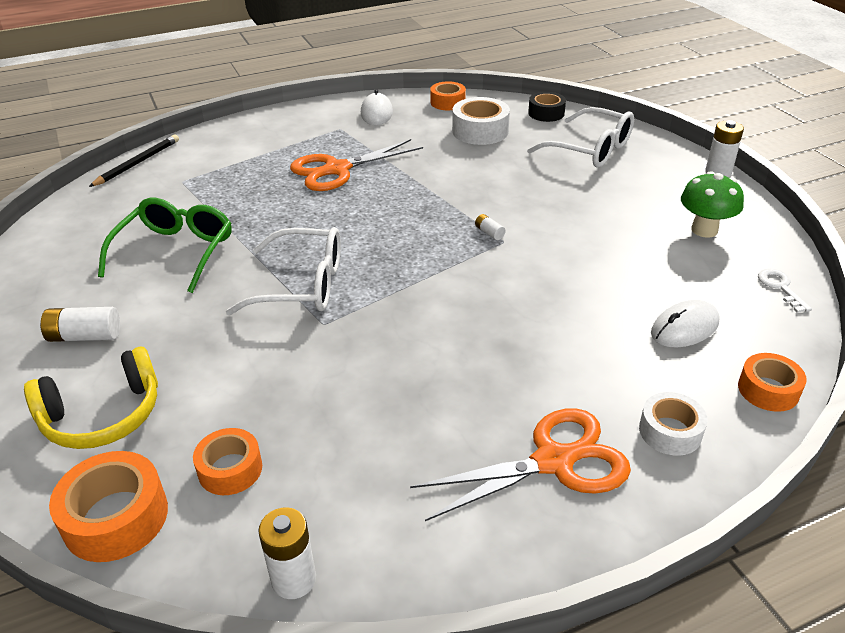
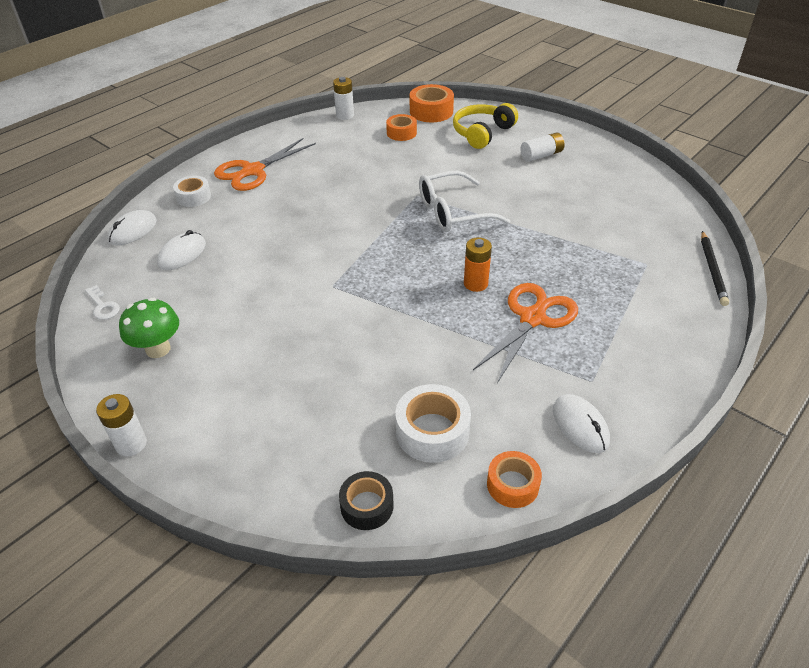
camera: 155 degrees right, 5 degrees up
(176, 252) = (562, 209): green glasses -> none
(357, 206) = (475, 284): none -> orange battery
(489, 233) = (348, 290): white battery -> none
(591, 150) = (286, 439): white glasses -> none
(768, 390) = (133, 231): orange tape -> white mouse

